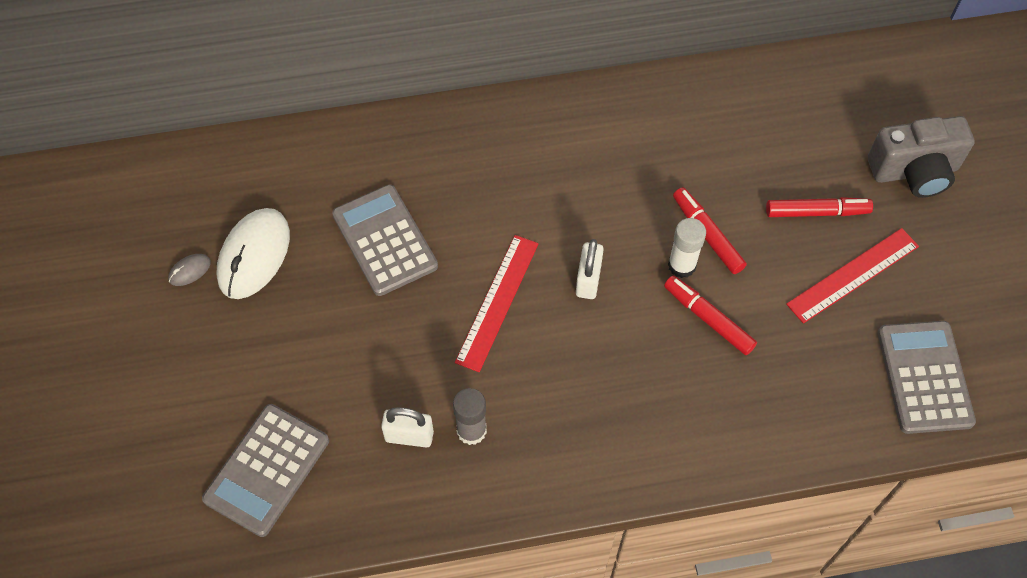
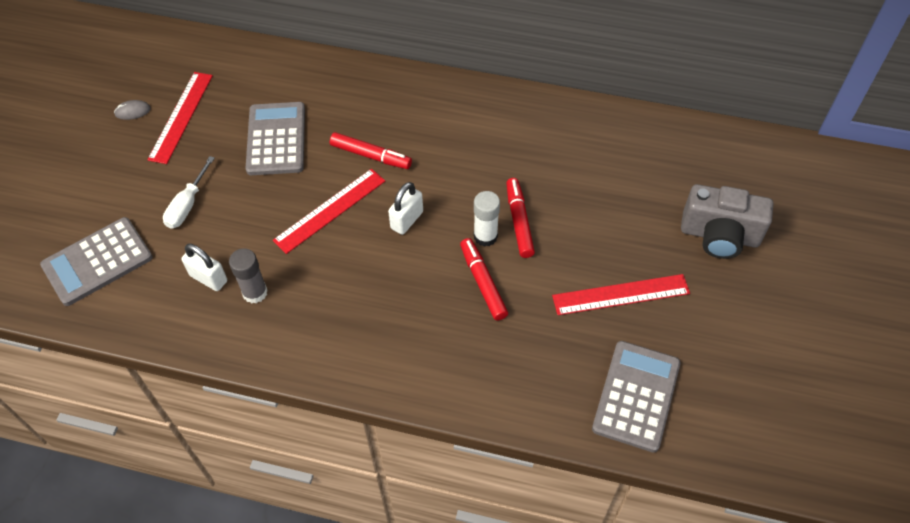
camera: 25 degrees right, 5 degrees down
(254, 255) = (181, 117): white mouse -> red ruler
(330, 359) = (188, 204): none -> white screwdriver
(817, 212) = (618, 237): red marker -> red marker (371, 155)

